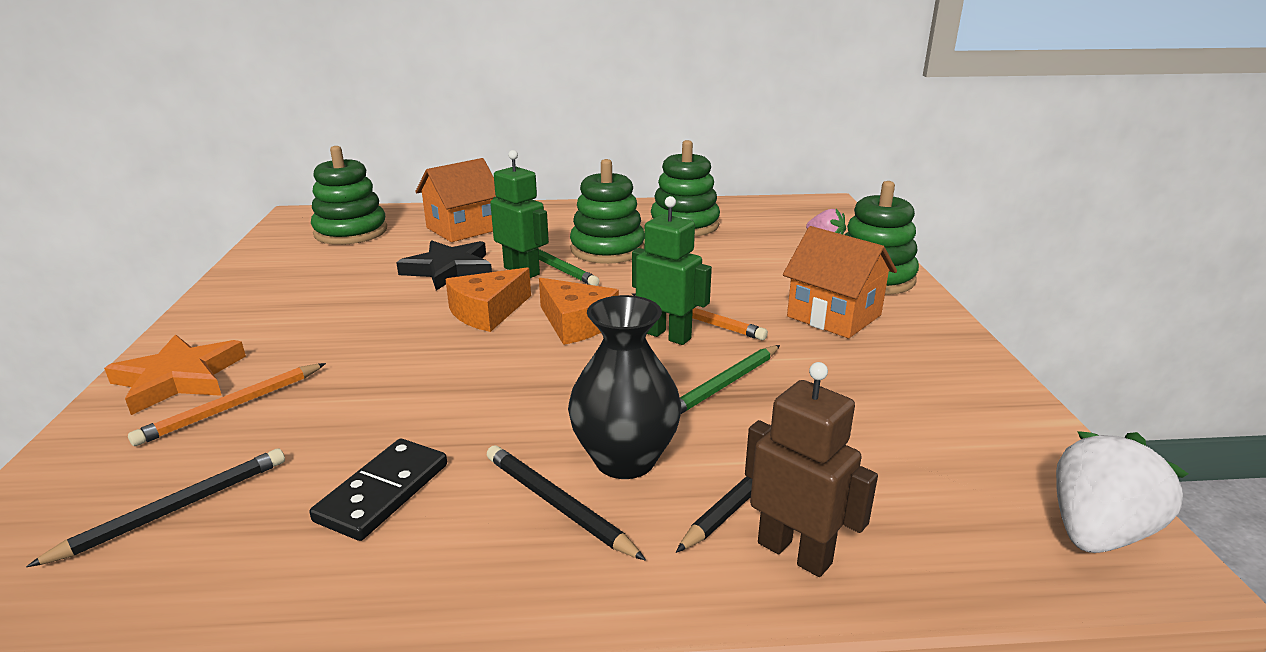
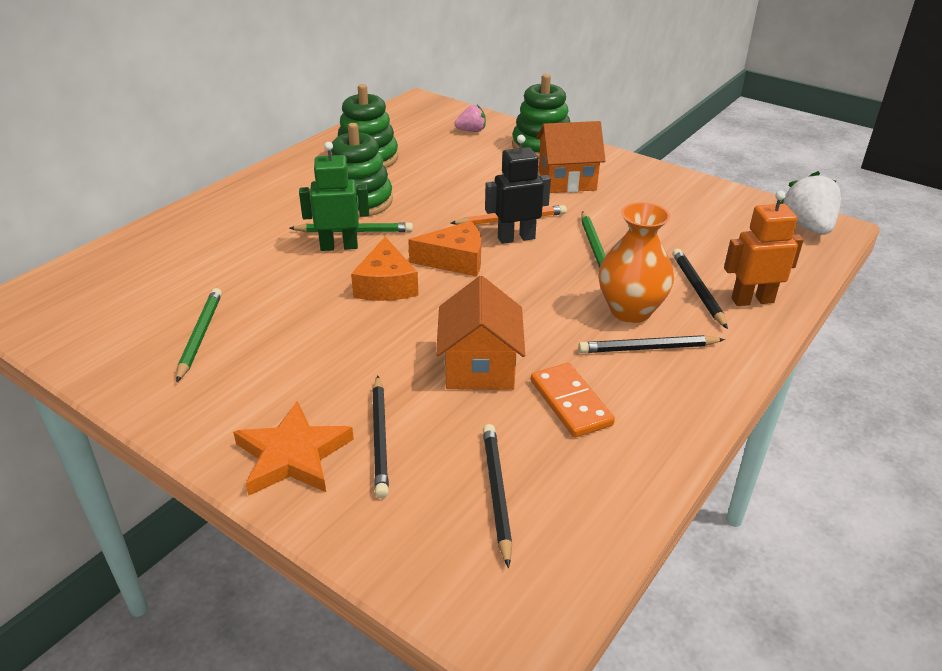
camera: 50 degrees left, 10 degrees up
(231, 407) = (379, 438): orange pencil -> black pencil
(323, 279) = (200, 335): none -> green pencil
(351, 232) = (112, 291): green stacking toy -> none
(383, 492) = (571, 403): black domino -> orange domino
(449, 269) = (283, 273): black star -> none
(462, 229) = (209, 239): orange house -> orange house (479, 367)
(625, 459) = (630, 311): black vase -> orange vase
(667, 335) = (516, 238): green robot -> black robot
(794, 553) = (752, 300): brown robot -> orange robot

